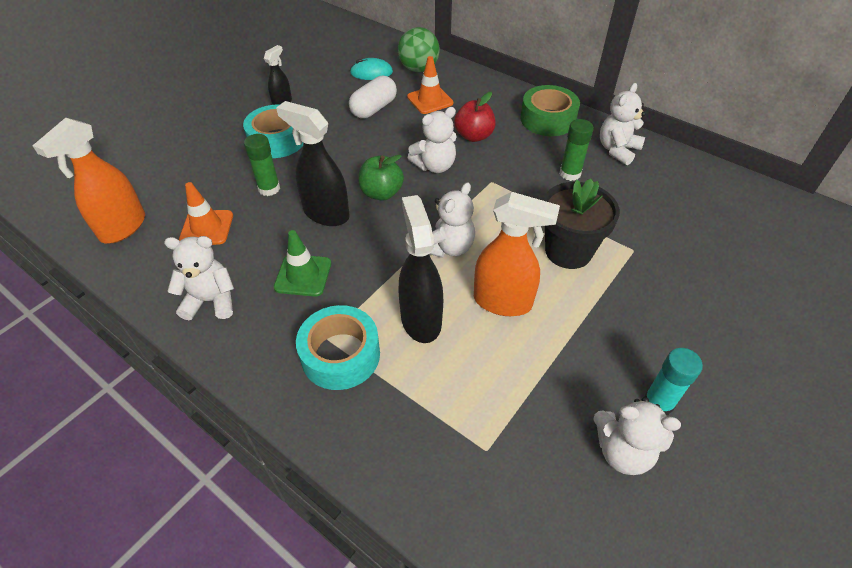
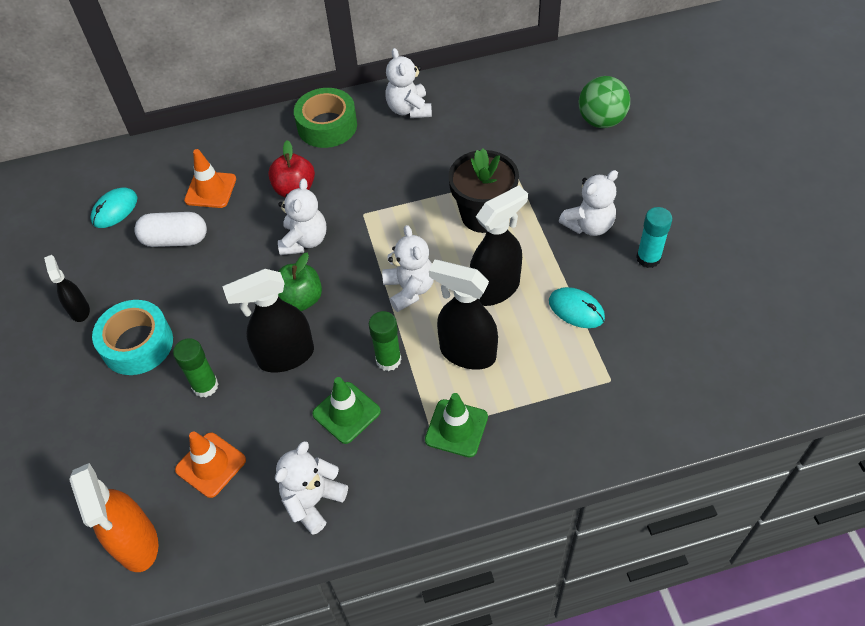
camera: 50 degrees left, 5 degrees up
(340, 355) = (456, 428): turquoise tape -> green traffic cone
(374, 109) = (175, 240): white capsule -> white capsule turned 75 degrees counterclockwise
(418, 69) = (153, 170): green ball -> green ball (601, 121)
(503, 302) = (495, 289): orange spray bottle -> black spray bottle
(539, 375) = (576, 309): none -> turquoise mouse
(570, 173) = (405, 157): green glue stick -> green glue stick (388, 360)
(622, 451) = (667, 303): white teddy bear -> white teddy bear (589, 225)

